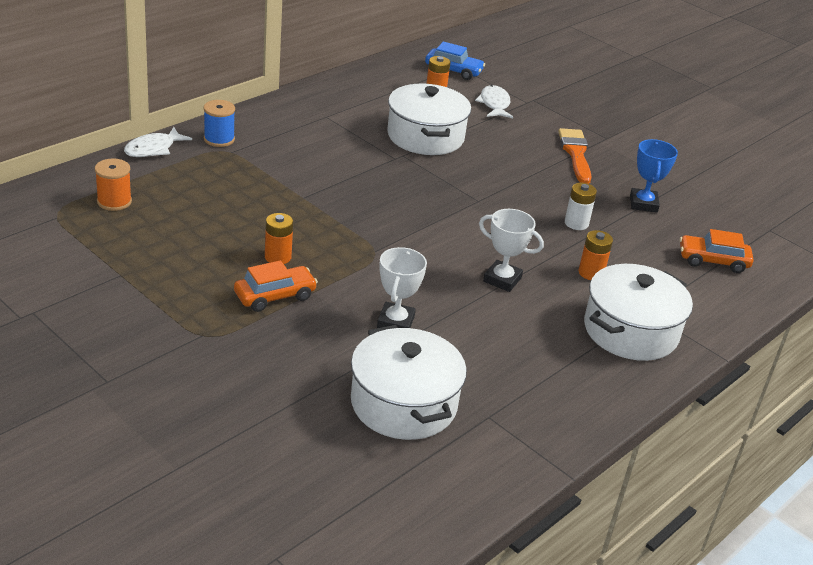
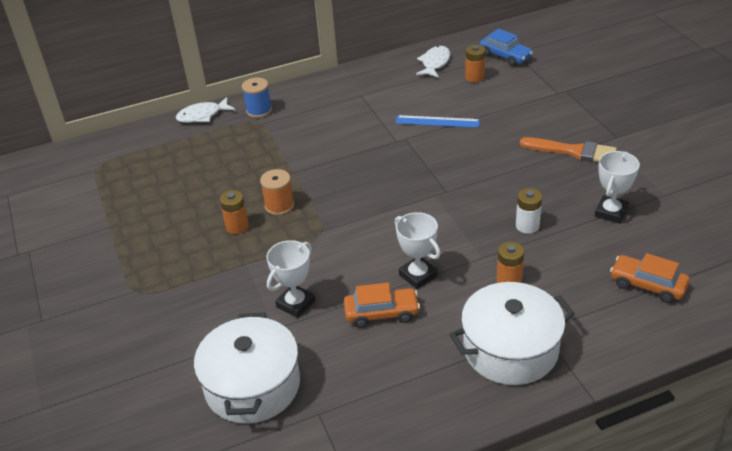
camera: 30 degrees right, 5 degrees up
(114, 201) = (144, 160): orange spool -> orange spool (279, 206)
(275, 296) = (212, 263): orange car -> orange car (381, 313)
(425, 136) = (437, 121): white pot -> blue ruler
(494, 104) = (523, 93): white fish -> white fish (435, 63)
(575, 154) = (573, 151): orange brush -> orange brush turned 90 degrees clockwise
(643, 204) = (611, 212): blue trophy -> white trophy

